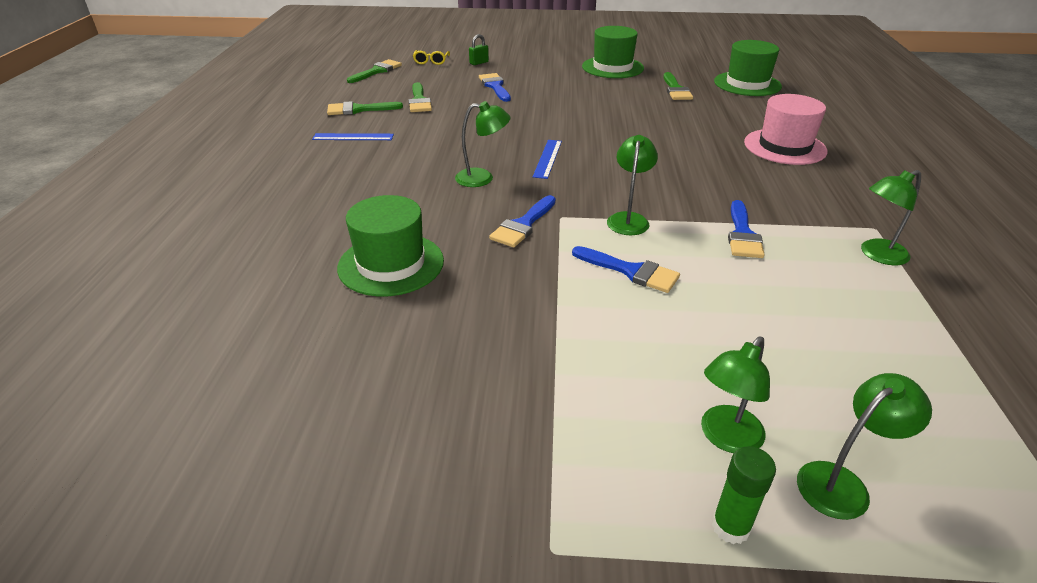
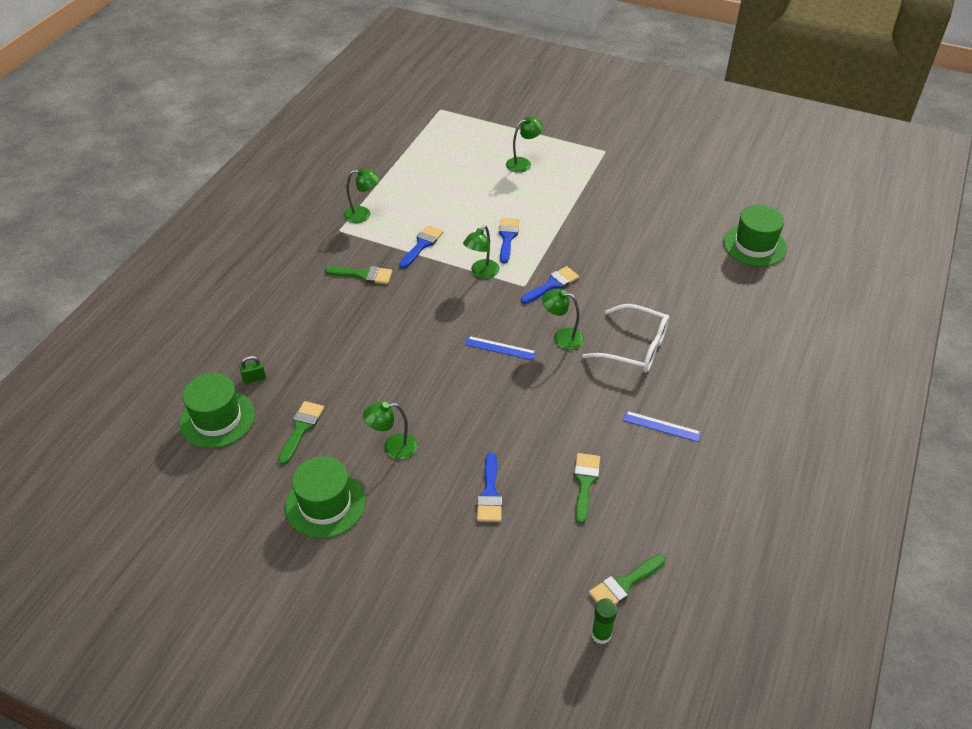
camera: 160 degrees left, 10 degrees up
(358, 109) = (653, 481): green brush -> green brush (363, 275)
(390, 185) = (635, 347): none -> white glasses
(391, 264) = (643, 275): green hat -> green hat (754, 245)
(431, 61) = (545, 597): yellow glasses -> none
(479, 63) = (483, 572): green padlock -> green padlock (254, 378)
(547, 158) = (500, 348): blue ruler -> blue ruler turned 75 degrees clockwise
(631, 271) = (507, 237): blue brush -> blue brush turned 45 degrees clockwise
(730, 527) = (543, 143): green glue stick -> green glue stick (601, 634)
(784, 147) = (302, 313): pink hat -> none
(842, 483) = (494, 144): green lamp -> green lamp (393, 447)

